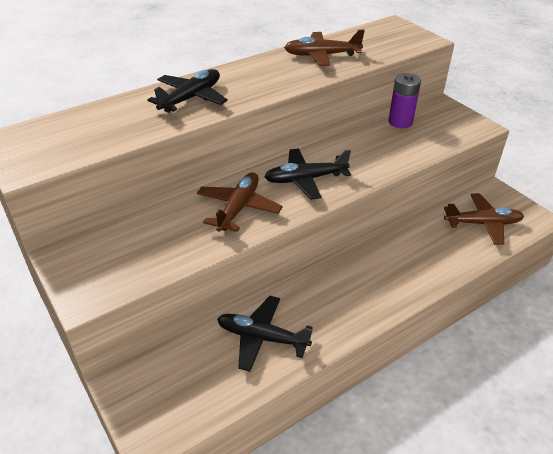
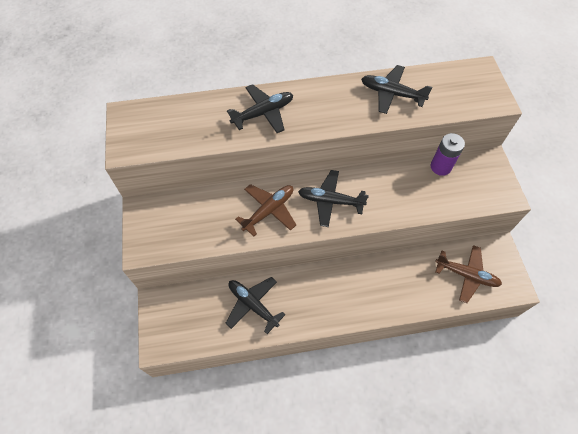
camera: 25 degrees right, 20 degrees up
(321, 55) = (391, 94): brown plane -> black plane

